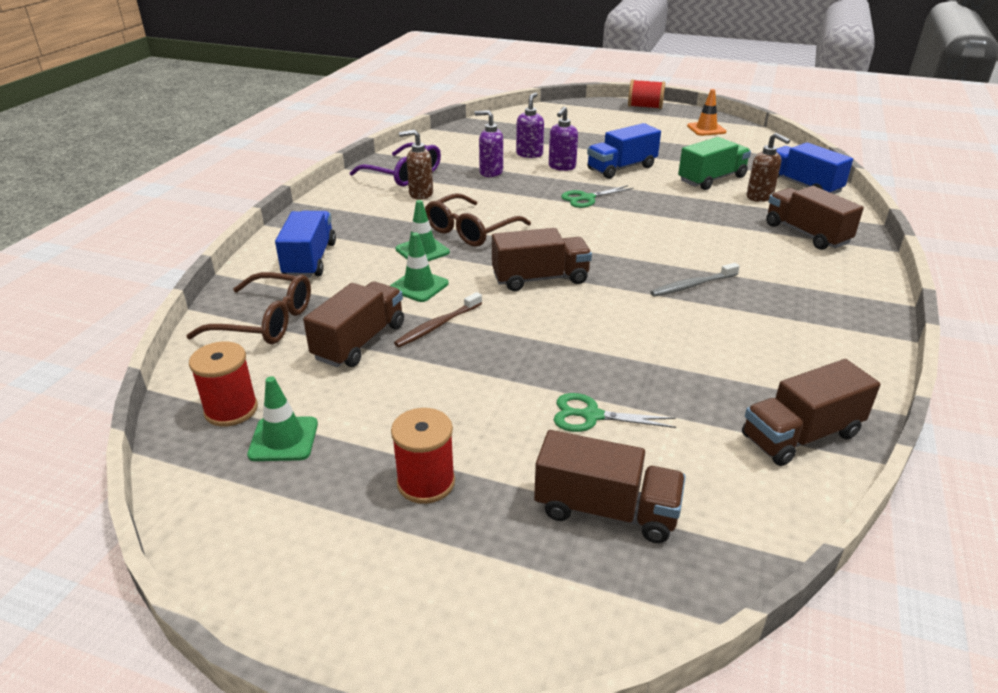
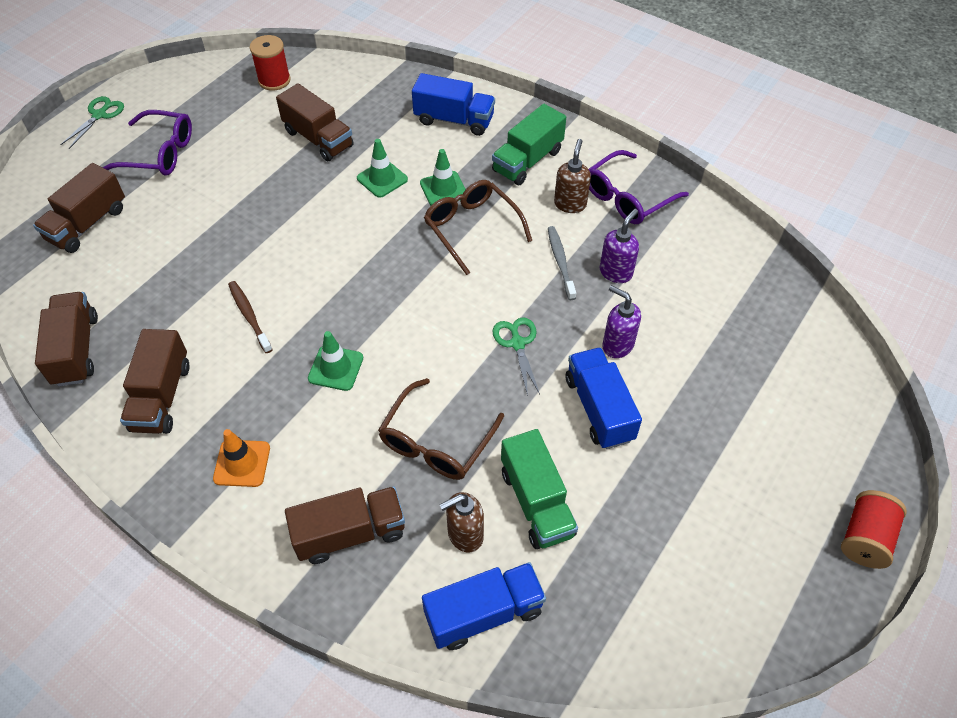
camera: 105 degrees right, 20 degrees up
(266, 322) = (368, 95): brown glasses -> brown glasses (436, 442)
(283, 439) = (233, 100): green traffic cone -> green traffic cone (336, 368)
(368, 216) = (527, 161): none -> green truck
(426, 482) = (160, 153): red spool -> purple glasses
(438, 325) = (318, 182): brown toothbrush -> brown toothbrush (249, 316)
(529, 154) = (667, 322): purple soap dispenser -> none
(540, 279) = (359, 258): brown truck -> brown truck (161, 397)
(591, 416) = (168, 241): green scissors -> green scissors (99, 115)
(692, 285) = (295, 368): grey toothbrush -> grey toothbrush (560, 262)
(706, 129) = (740, 590): orange traffic cone -> orange traffic cone (242, 463)

